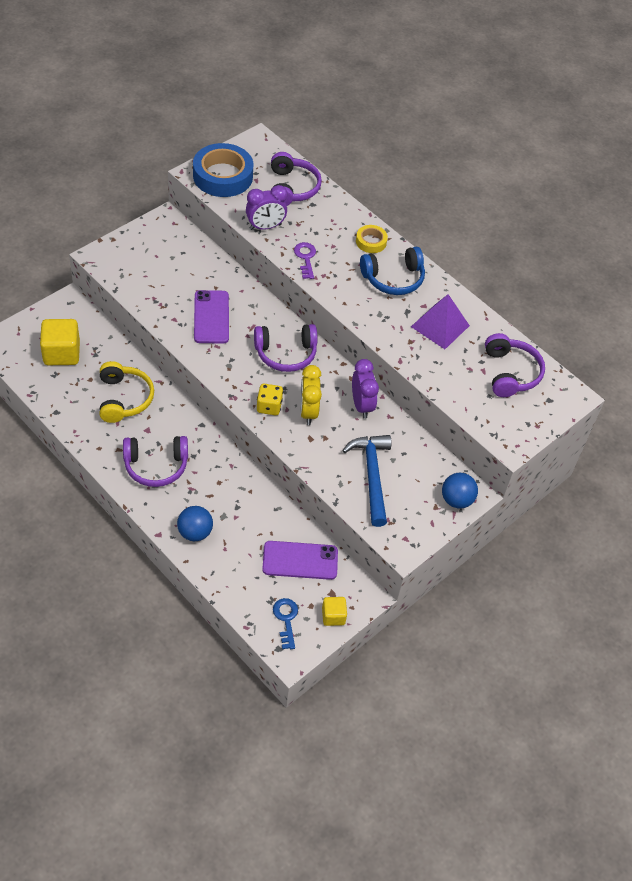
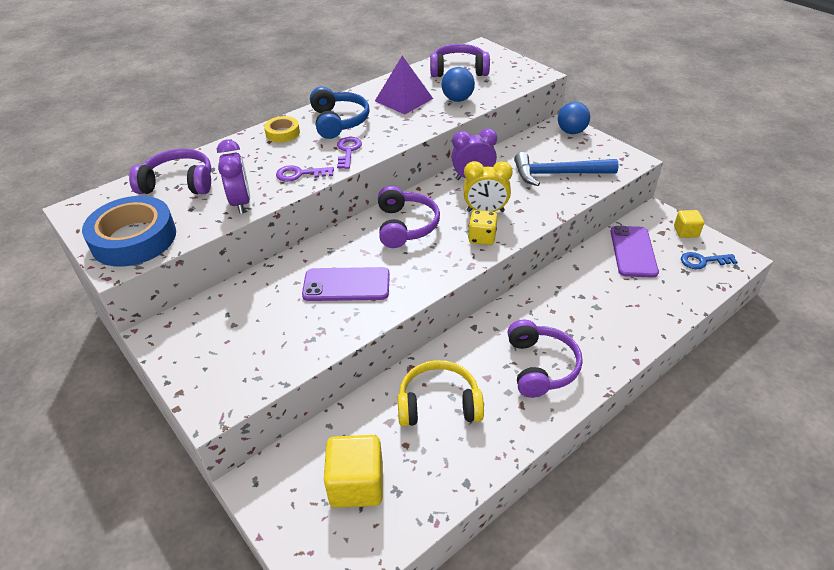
camera: 80 degrees left, 10 degrees down
(195, 532) = (624, 329): blue ball -> blue ball (457, 99)
(343, 287) = (348, 151): none -> purple key

